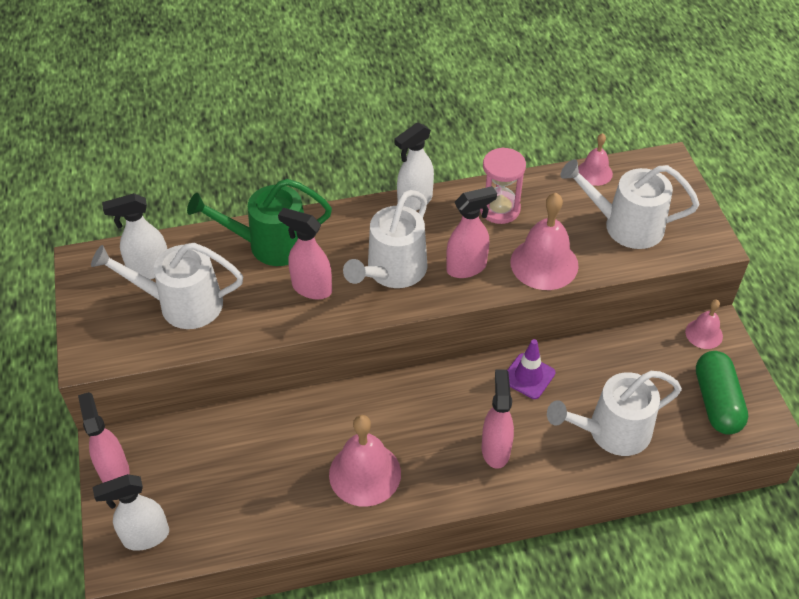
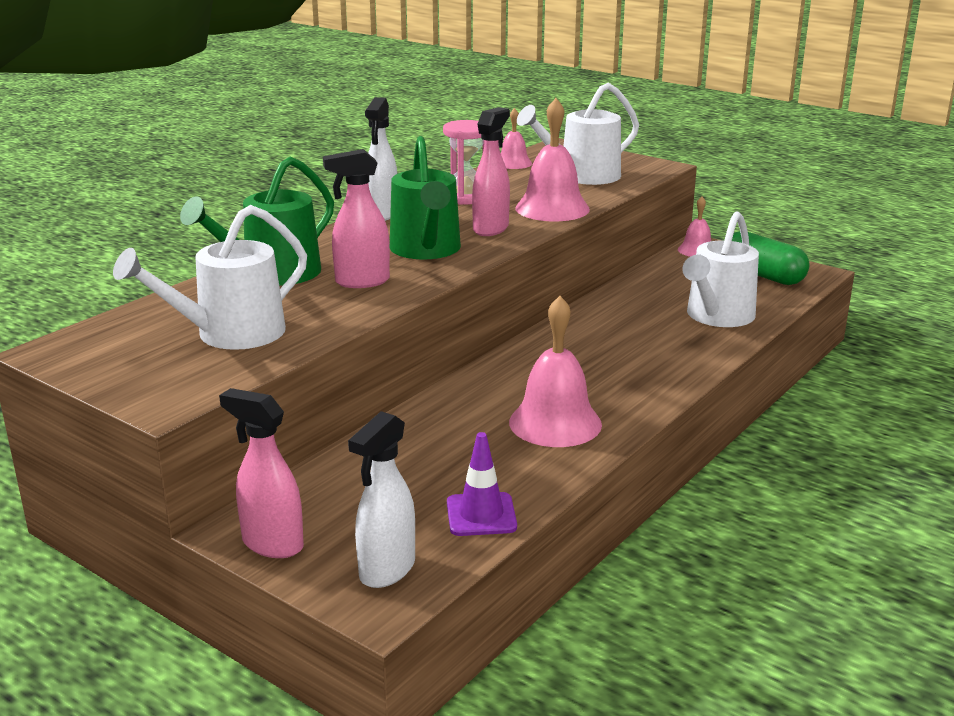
camera: 40 degrees left, 25 degrees down
(149, 270) = (152, 329): white spray bottle -> none
(392, 271) = (426, 250): white watering can -> green watering can
(495, 449) = (645, 361): pink spray bottle -> none
(528, 376) = (604, 316): purple traffic cone -> purple traffic cone (481, 515)

